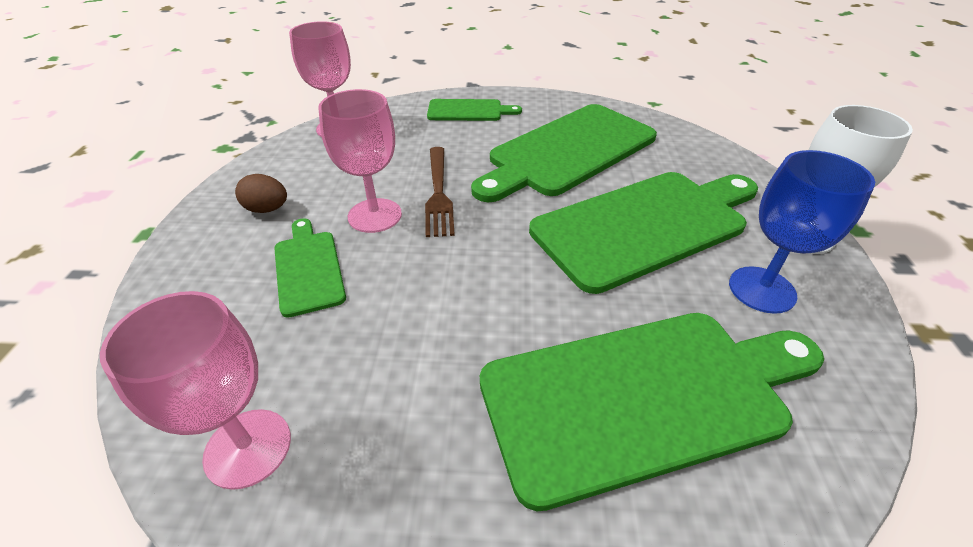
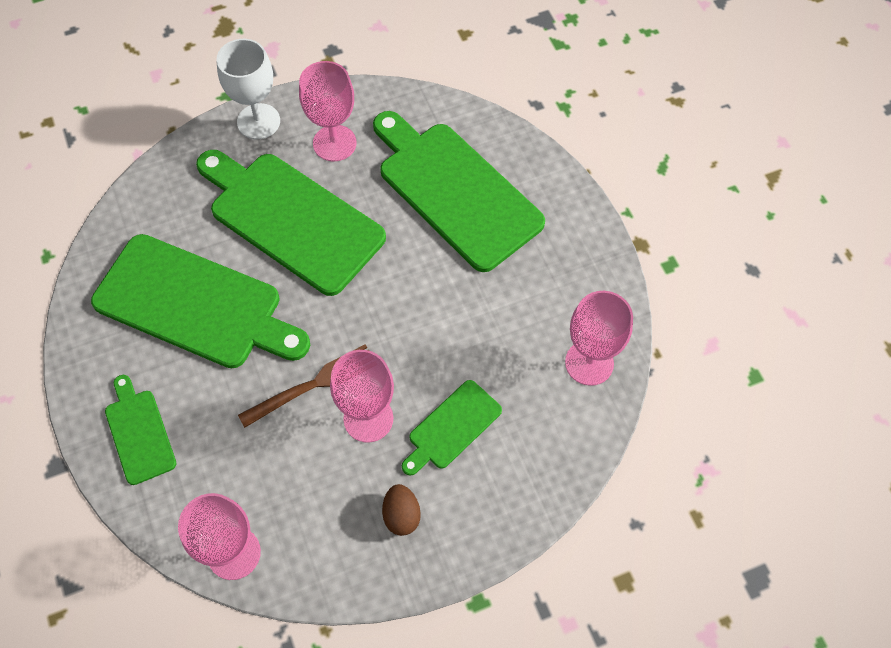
camera: 115 degrees left, 20 degrees up
(762, 289) = (334, 143): blue goblet -> pink goblet

